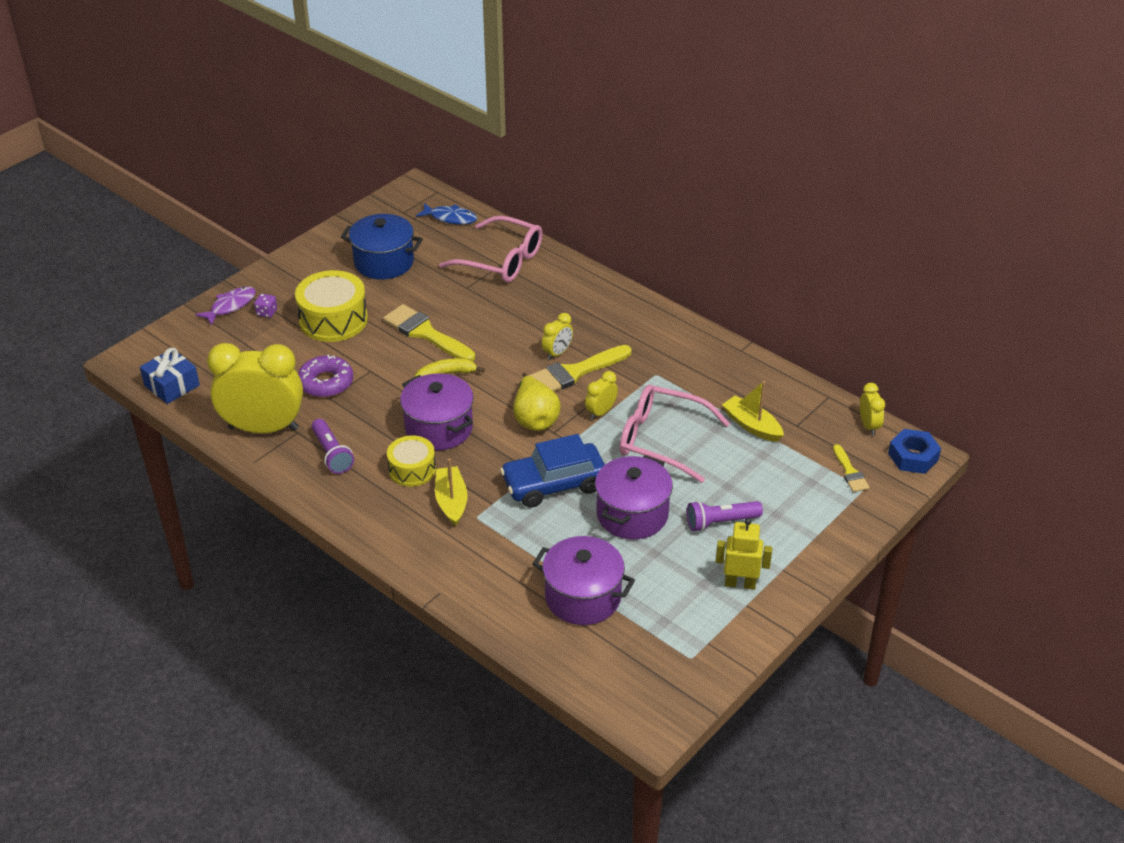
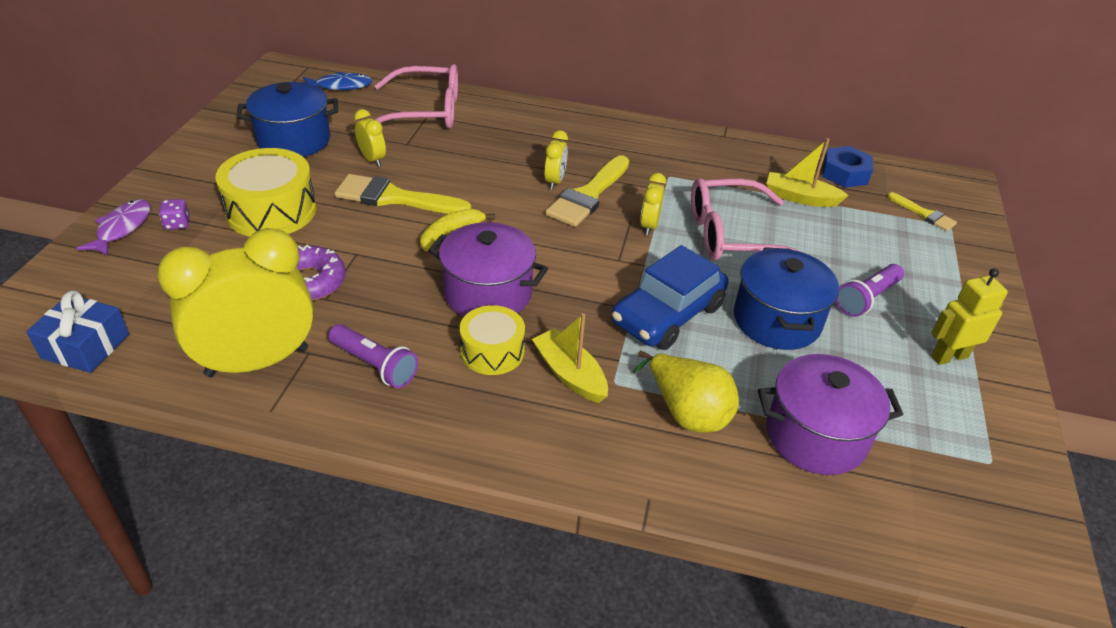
camera: 30 degrees left, 0 degrees up
(535, 418) = (587, 251): yellow pear -> yellow pear (686, 412)
(632, 514) = (776, 320): purple pot -> blue pot
(868, 426) = (895, 170): yellow clock -> yellow clock (372, 159)
(913, 457) = (957, 186): blue nut -> blue nut (844, 173)

